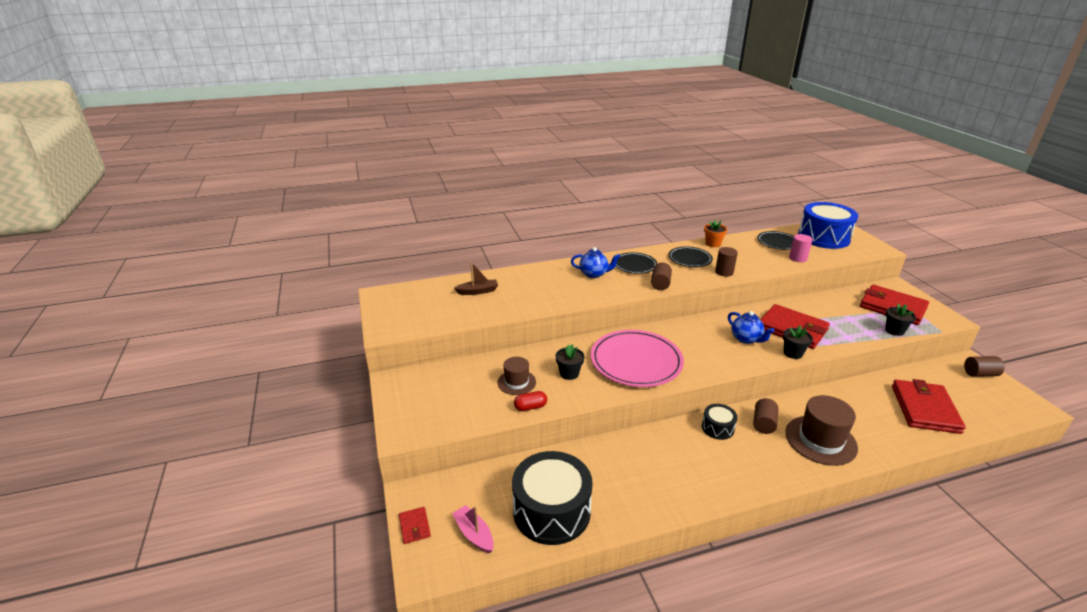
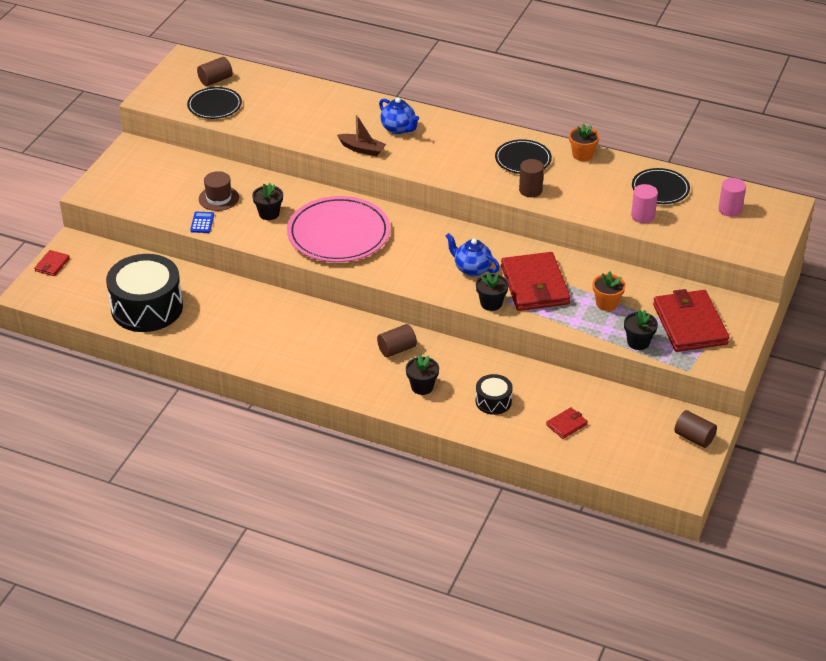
camera: 40 degrees right, 10 degrees up
(474, 534) = (82, 291): pink boat -> none
(478, 291) = (269, 96): brown boat -> brown boat (362, 149)
(530, 407) = (202, 223): red capsule -> blue calculator
(635, 265) = (454, 139): black plate -> black plate (214, 105)
(660, 284) = (443, 170): brown cylinder -> brown cylinder (215, 80)
(717, 428) = (353, 330): black drum -> black drum (493, 401)
(746, 339) = (472, 269): blue teapot -> blue teapot turned 120 degrees clockwise
(820, 440) = (422, 387): brown hat -> black flower pot
(823, 237) = (730, 209): blue drum -> pink cylinder
(841, 319) = (607, 303): none -> orange flower pot
(924, 409) = (566, 424): red wallet -> red wallet, size x0.45

